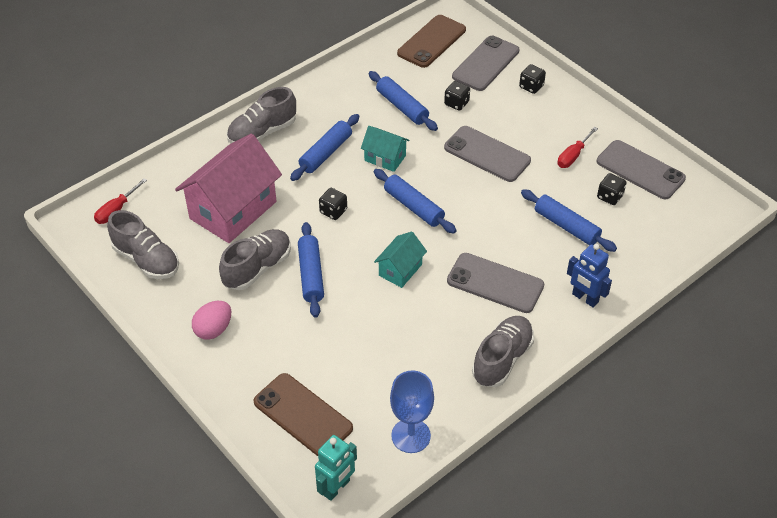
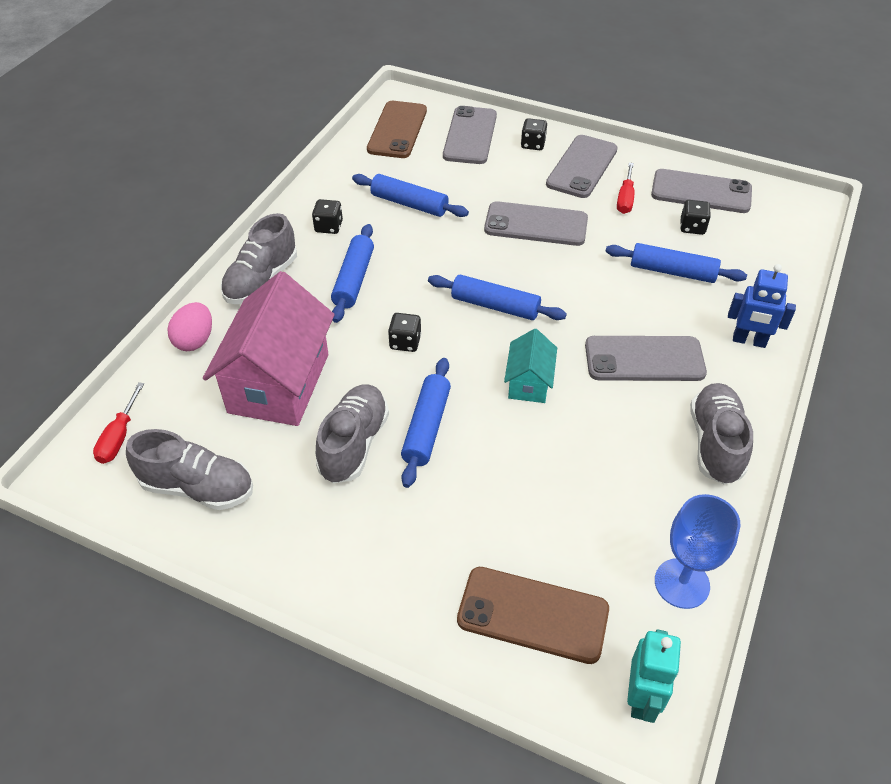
camera: 25 degrees left, 0 degrees up
(213, 329) = (344, 546): pink egg -> pink egg (195, 340)
(311, 275) = (426, 427): blue rolling pin -> blue rolling pin turned 45 degrees clockwise
(385, 158) = (426, 263): turquoise house -> none
(456, 103) = (466, 183): black dice -> black dice (329, 227)
(557, 118) = (582, 167): none -> grey phone

